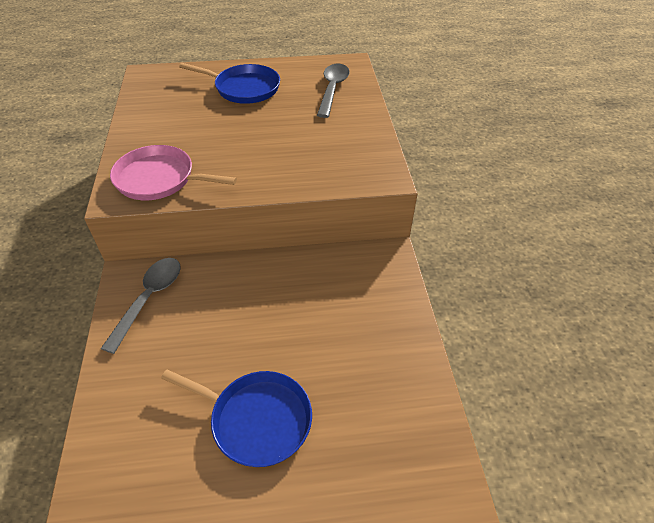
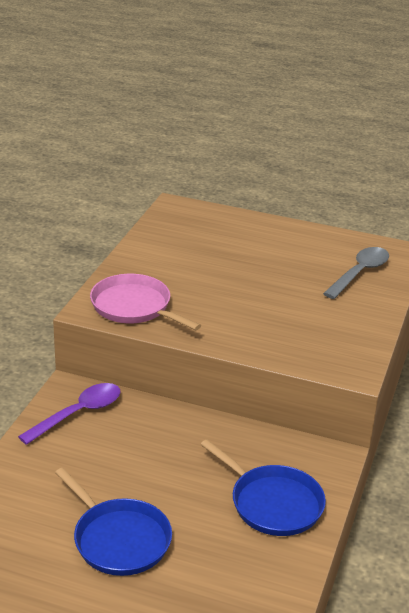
camera: 25 degrees right, 15 degrees down
(149, 299) = (78, 413): grey spoon -> purple spoon
(244, 88) = (266, 247): blue pan -> blue pan (273, 503)

